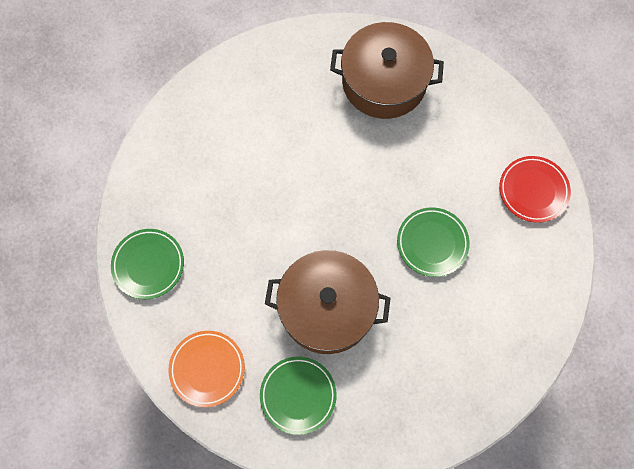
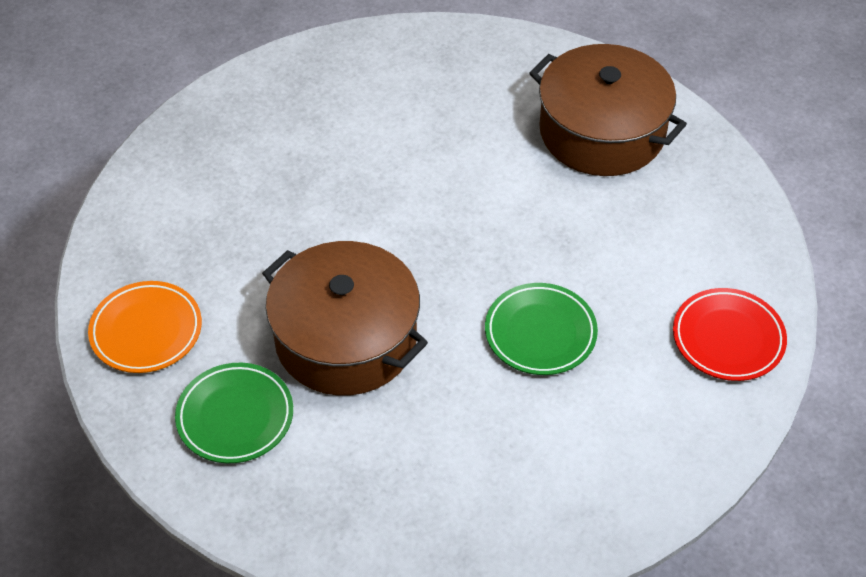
camera: 30 degrees right, 20 degrees down
(148, 265) = (164, 190): green plate -> none

